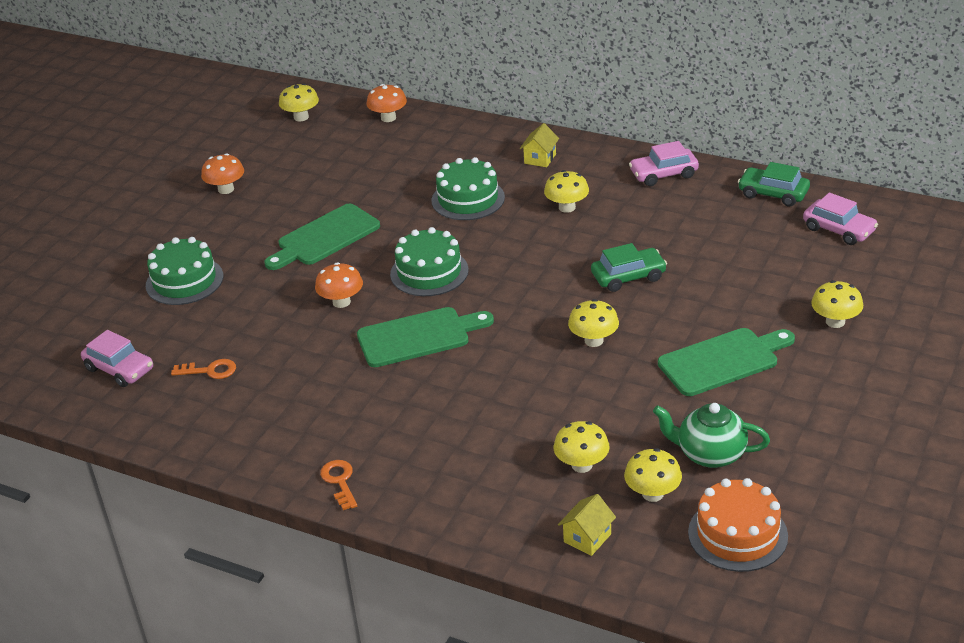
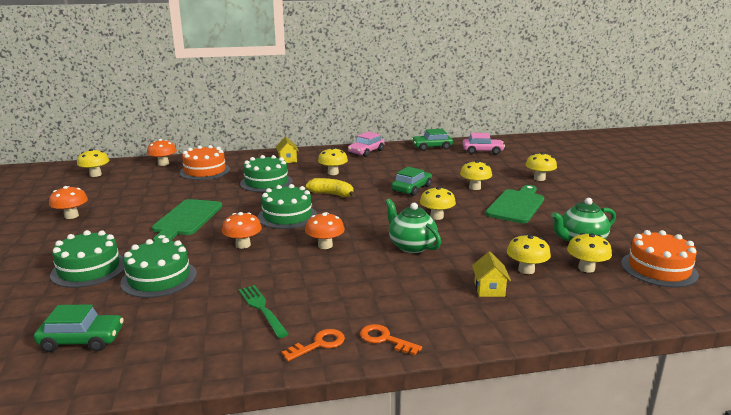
camera: 40 degrees left, 15 degrees down
(119, 369) = (82, 340): pink car -> green car
(210, 370) = (178, 312): orange key -> orange key (319, 344)
(229, 319) = (159, 278): none -> green cake
(277, 397) = (262, 309): none -> green fork
(418, 337) = (325, 245): green cutting board -> orange mushroom
(421, 150) = (205, 171): none -> orange cake
(505, 376) = (411, 246): none -> green teapot
(518, 251) = (331, 194): none -> yellow banana
(587, 538) = (592, 303): yellow house -> yellow house (489, 289)
(715, 305) = (474, 187): none -> yellow mushroom

